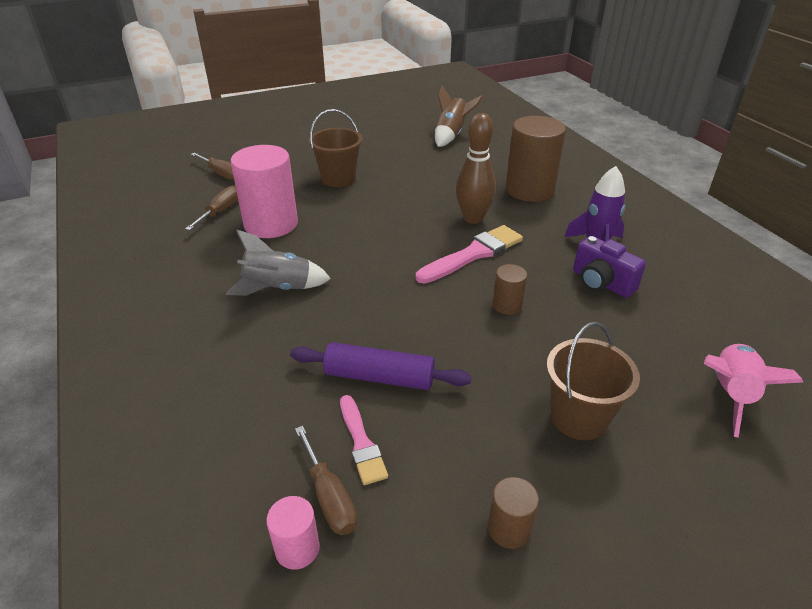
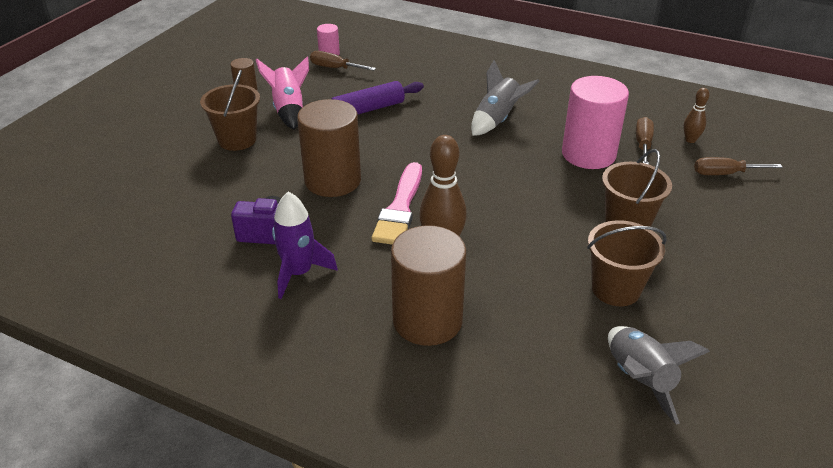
camera: 140 degrees right, 0 degrees up
(185, 199) = (690, 140): none -> brown bowling pin
(221, 212) = (643, 144): brown screwdriver -> brown screwdriver turned 150 degrees counterclockwise
(361, 443) = (343, 86): pink brush -> none
(403, 160) = (615, 289): none -> brown bucket
(451, 135) = (639, 380): brown rocket -> grey rocket
(507, 305) = (333, 180): brown cylinder -> brown cylinder, size x2.14
(730, 394) = (141, 192): pink rocket -> pink rocket (289, 110)

